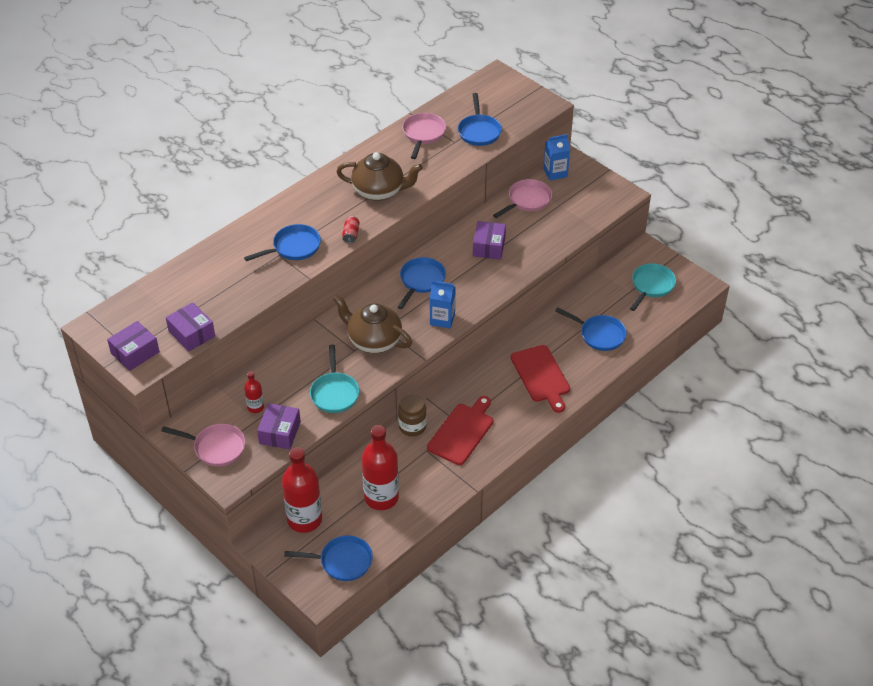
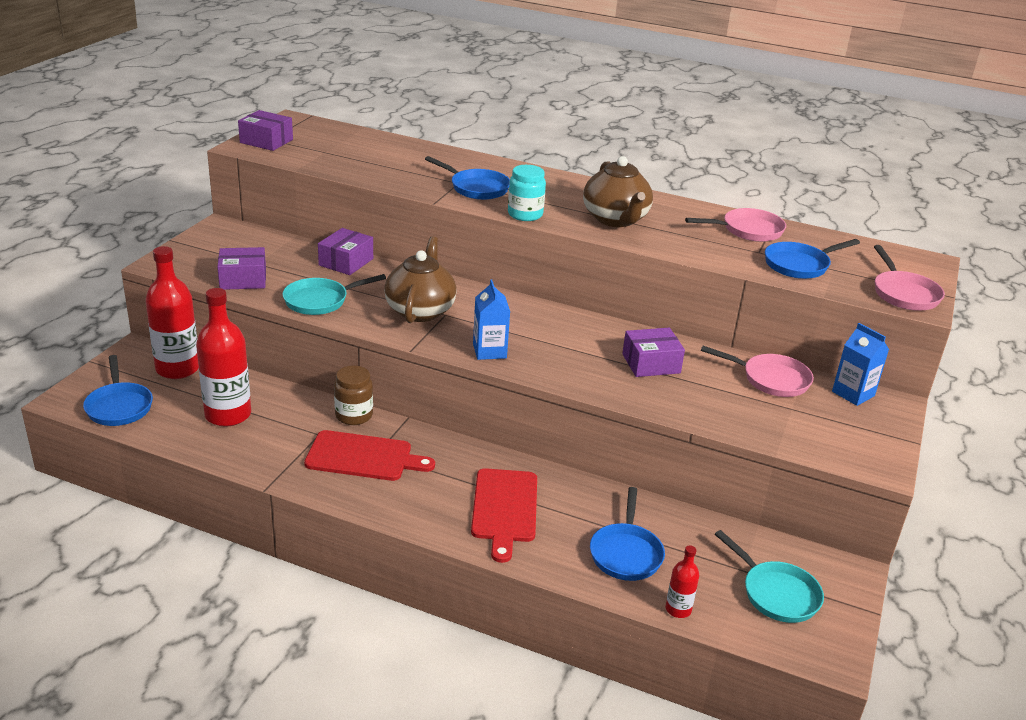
camera: 65 degrees right, 15 degrees down
(191, 334) = (307, 160): purple box -> purple box (346, 262)
(216, 447) = (207, 249): pink pan -> pink pan (903, 294)
(255, 407) = (275, 259): red bottle -> red bottle (678, 609)
(351, 235) = (525, 214): red can -> turquoise jar
(421, 281) = (545, 325): blue pan -> none
(541, 376) = (505, 509): red cutting board -> red cutting board turned 45 degrees counterclockwise
(651, 286) = (776, 594): turquoise pan -> turquoise pan turned 45 degrees clockwise

